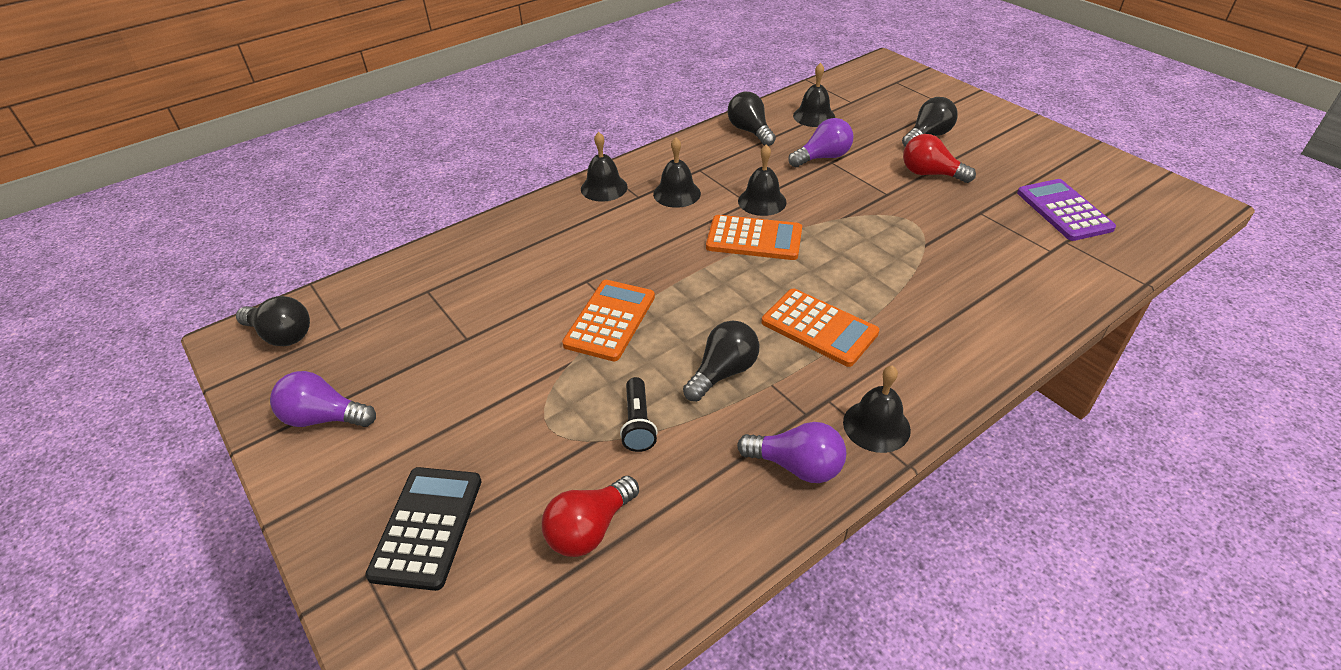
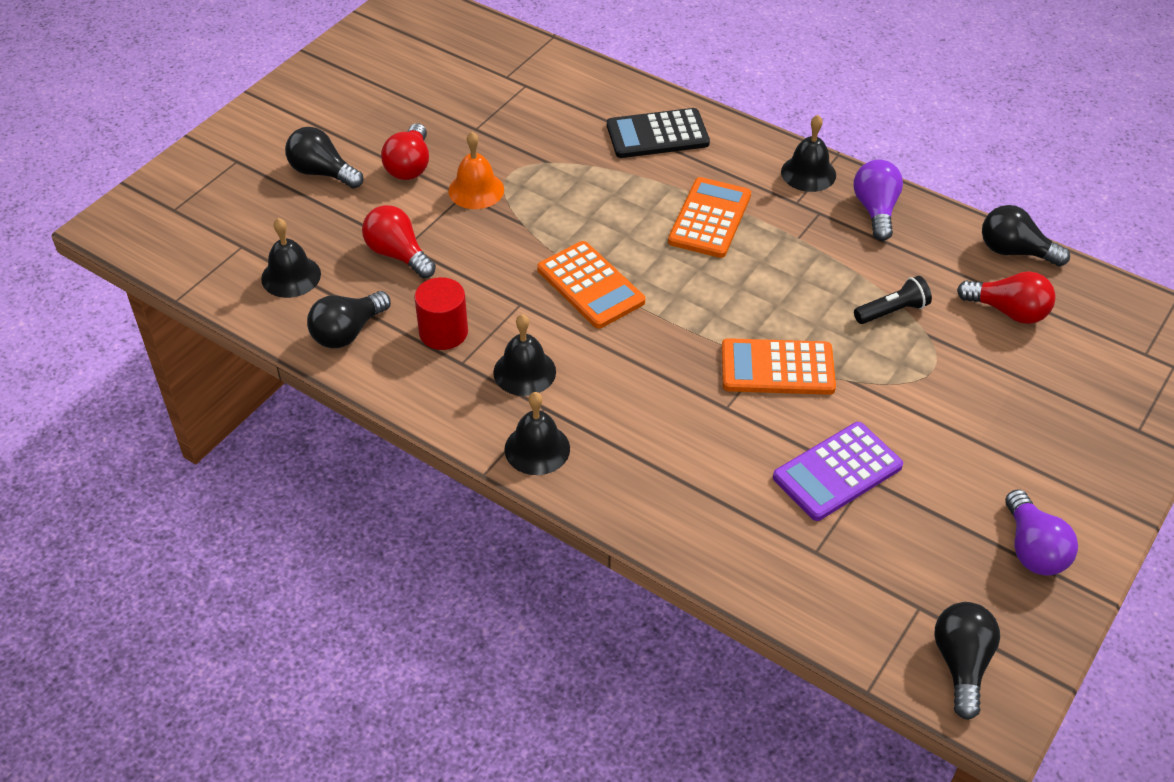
camera: 110 degrees left, 5 degrees up
(427, 527) = (1076, 411): black calculator -> black calculator (657, 134)
(723, 372) = (801, 270): black light bulb -> black light bulb (1014, 251)
(733, 166) = (443, 332): none -> red cylinder
(754, 239) = (590, 285): orange calculator -> orange calculator turned 150 degrees clockwise
(762, 201) = (514, 292): black bell -> none
(822, 157) = (398, 254): purple light bulb -> red light bulb
(892, 201) = (476, 190): none -> orange bell
(1064, 211) = (452, 76): purple calculator -> purple calculator (837, 472)

